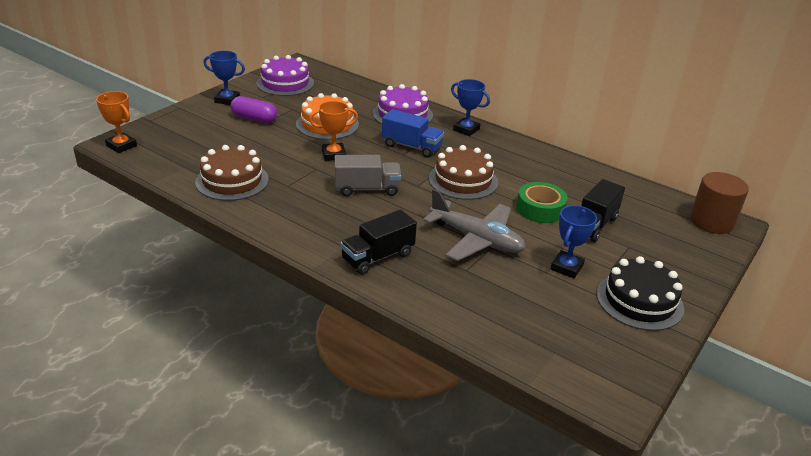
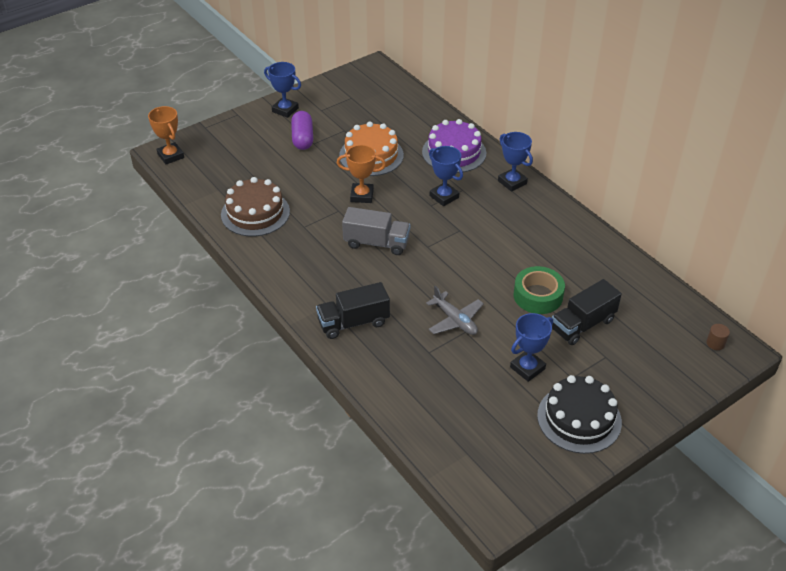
camera: 20 degrees right, 10 degrees up
(254, 119) = (302, 138): purple capsule -> purple capsule turned 45 degrees clockwise
(285, 83) = (350, 94): purple cake -> none
(411, 146) = (444, 197): blue truck -> blue trophy
(463, 180) = (476, 247): brown cake -> none
(476, 239) = (455, 320): grey plane -> grey plane, size x0.61
(711, 222) = (715, 343): brown cylinder -> brown cylinder, size x0.40

